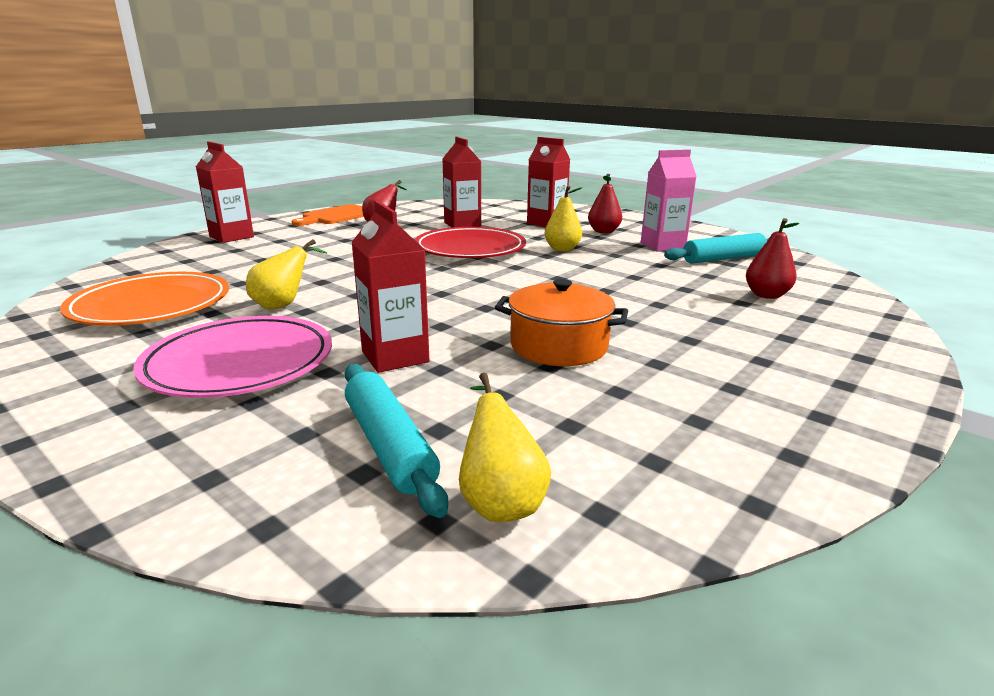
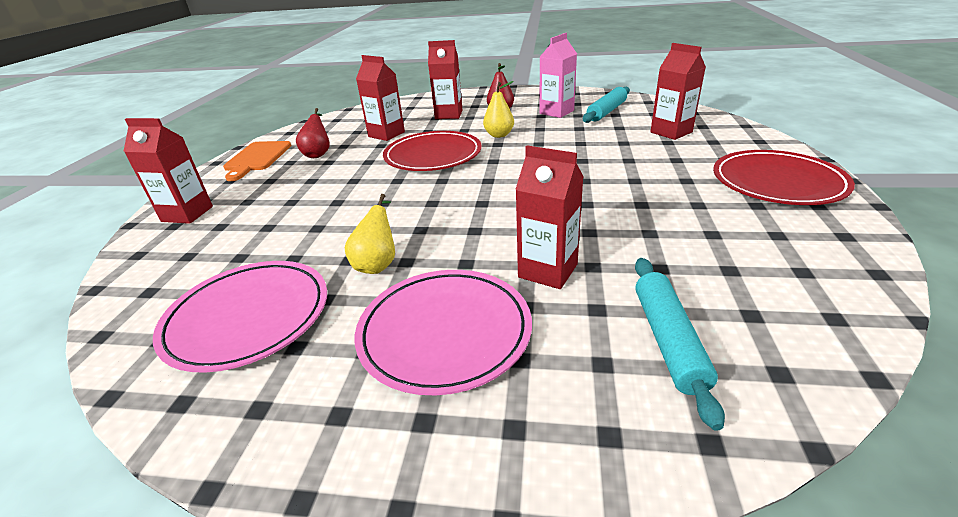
camera: 30 degrees left, 10 degrees up
(151, 305) = (248, 317): orange plate -> pink plate
(389, 446) = (668, 340): turquoise rolling pin -> turquoise rolling pin turned 60 degrees clockwise
(499, 500) = (785, 341): yellow pear -> none
(558, 346) = (629, 216): orange pot -> none
(766, 295) = (671, 132): red pear -> red carton
(811, 378) = (777, 182): none -> red plate

